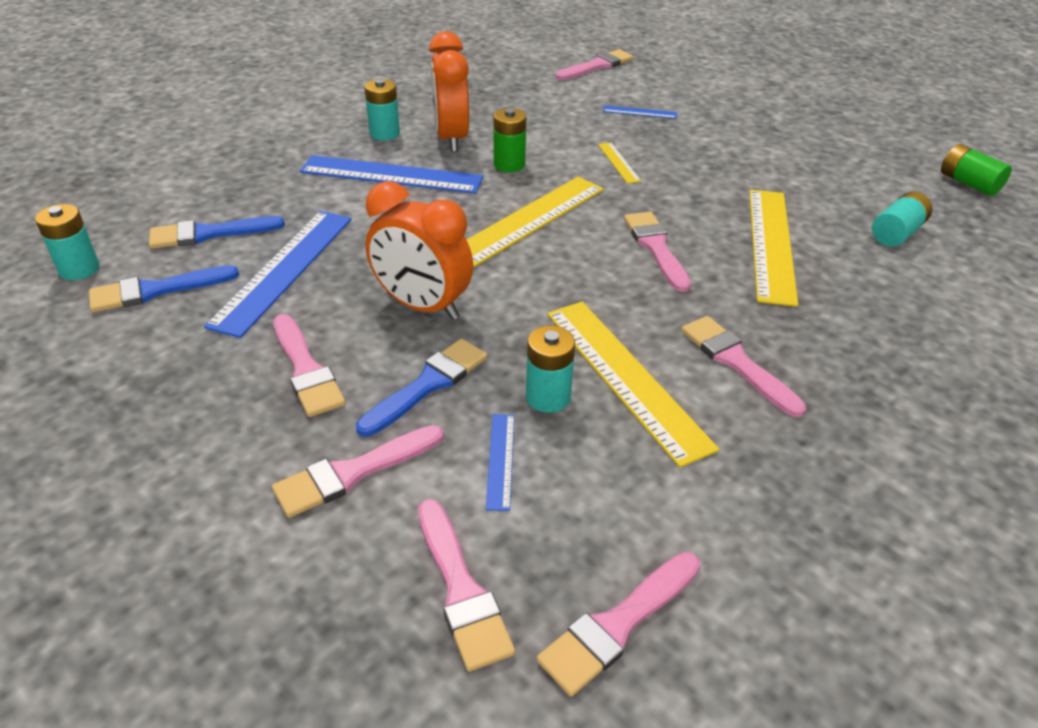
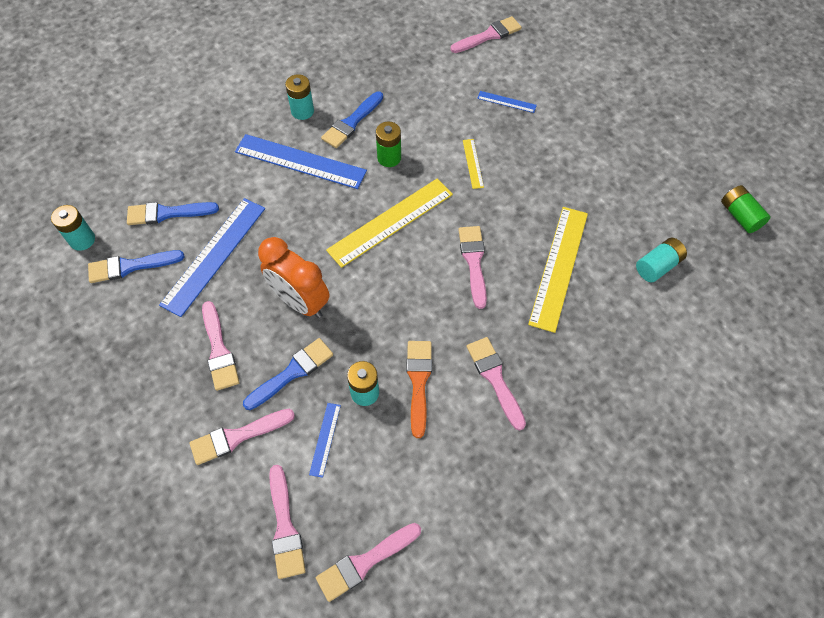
camera: 10 degrees right, 20 degrees up
(451, 139) = (351, 122): orange clock -> blue brush
(626, 377) = (419, 382): yellow ruler -> orange brush

